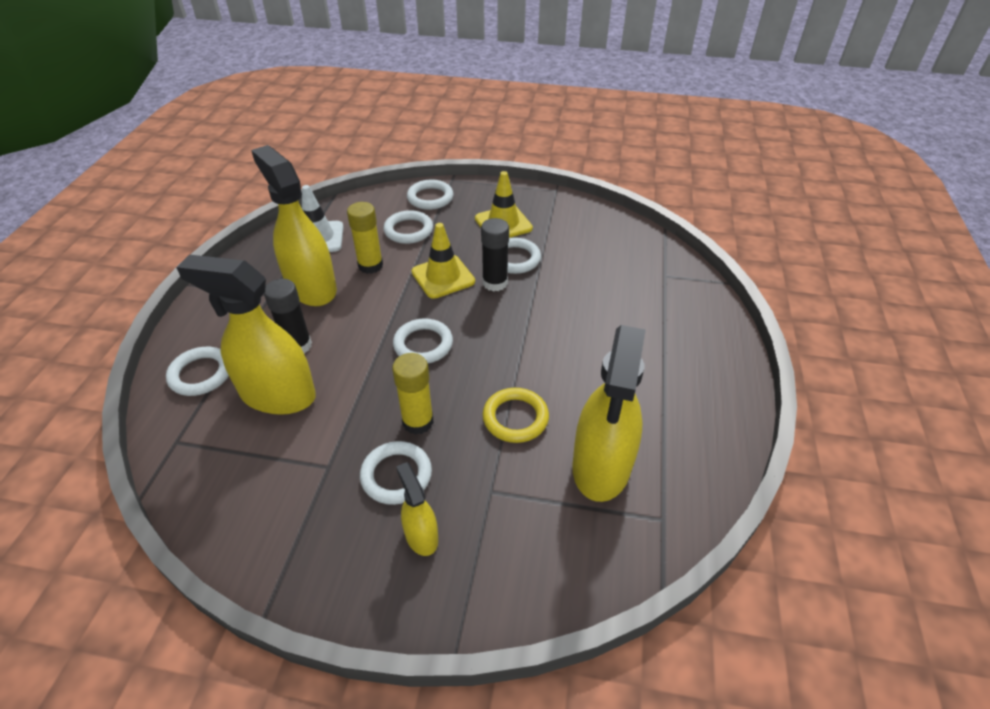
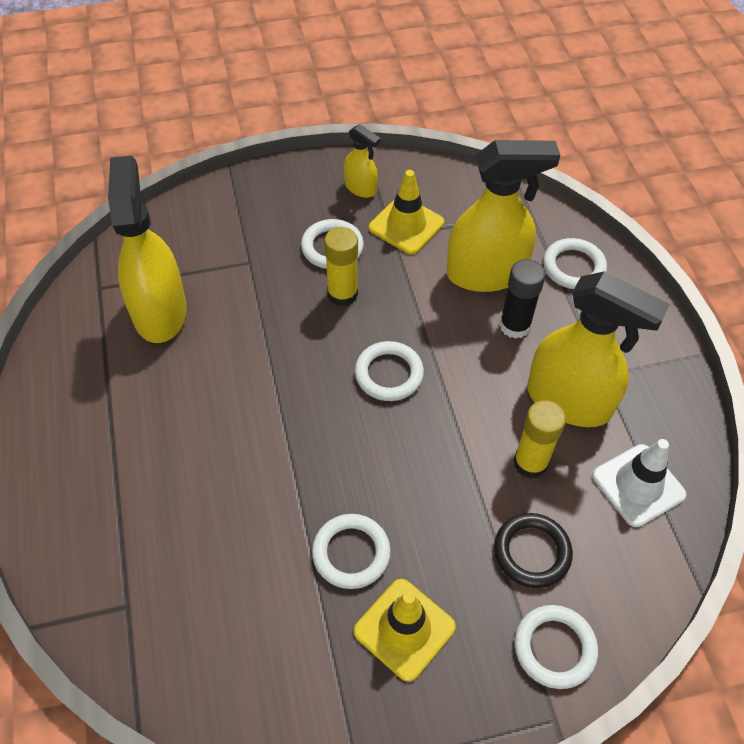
camera: 155 degrees right, 10 degrees up
(408, 230) = (532, 552): white ring -> black ring
(421, 536) = (287, 216): yellow spray bottle -> yellow spray bottle (361, 188)
(443, 277) = (427, 480): yellow traffic cone -> yellow traffic cone (406, 225)
(495, 283) = (356, 496): black glue stick -> none
(515, 418) = (254, 328): yellow ring -> none

